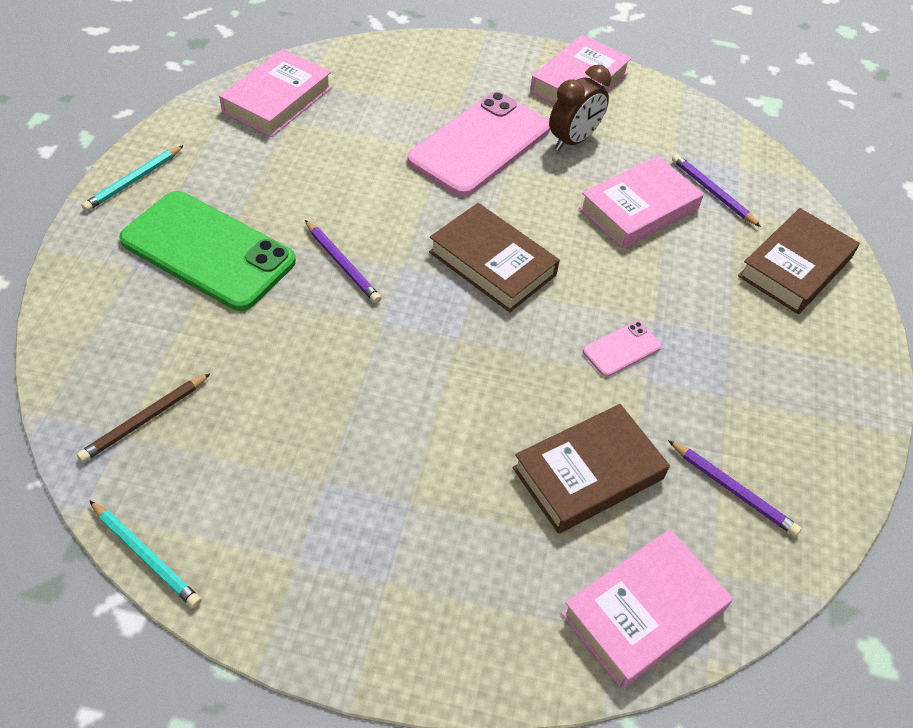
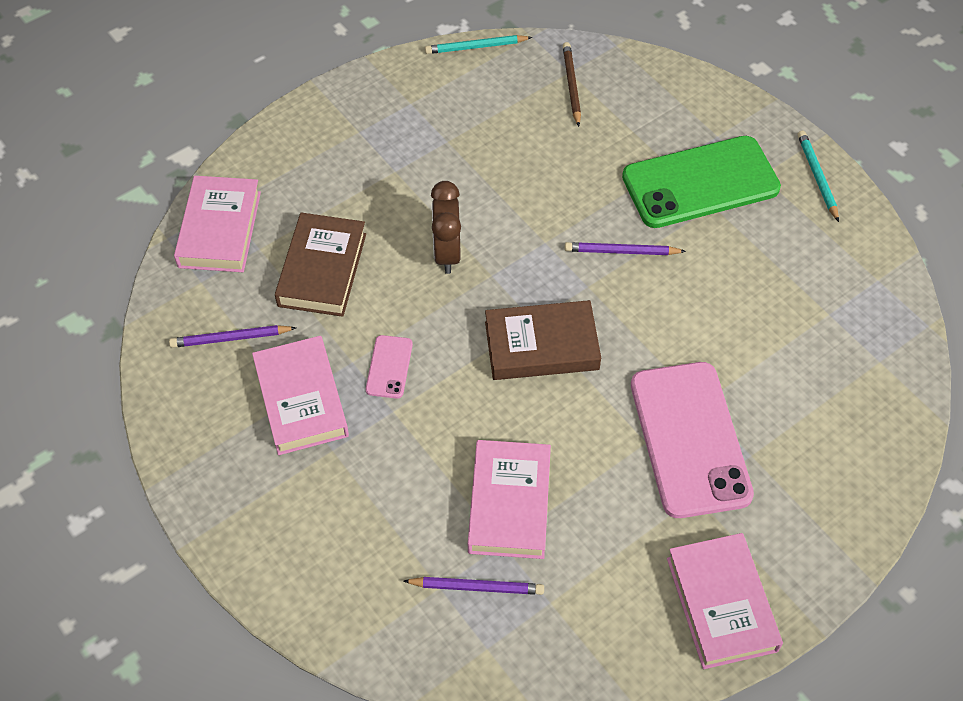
camera: 135 degrees right, 5 degrees up
(277, 100) = (866, 322): pink book -> pink book (301, 400)
(573, 140) = (637, 523): brown clock -> brown clock (447, 253)
(795, 267) = (341, 570): brown book -> none

